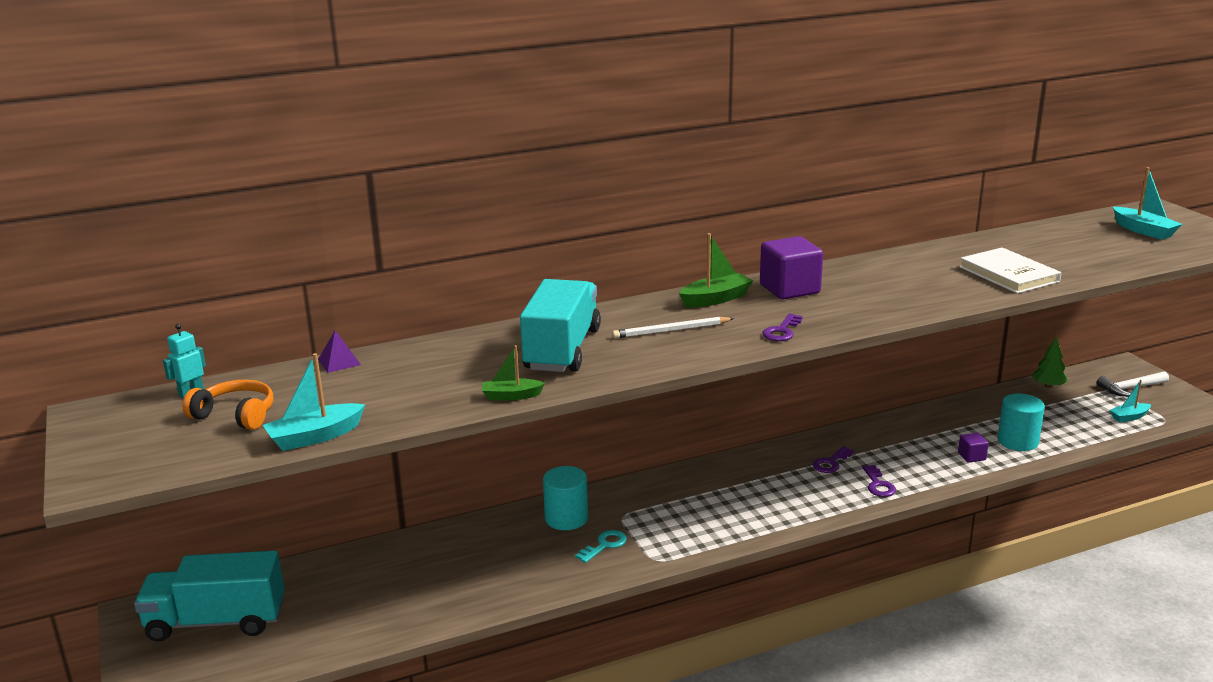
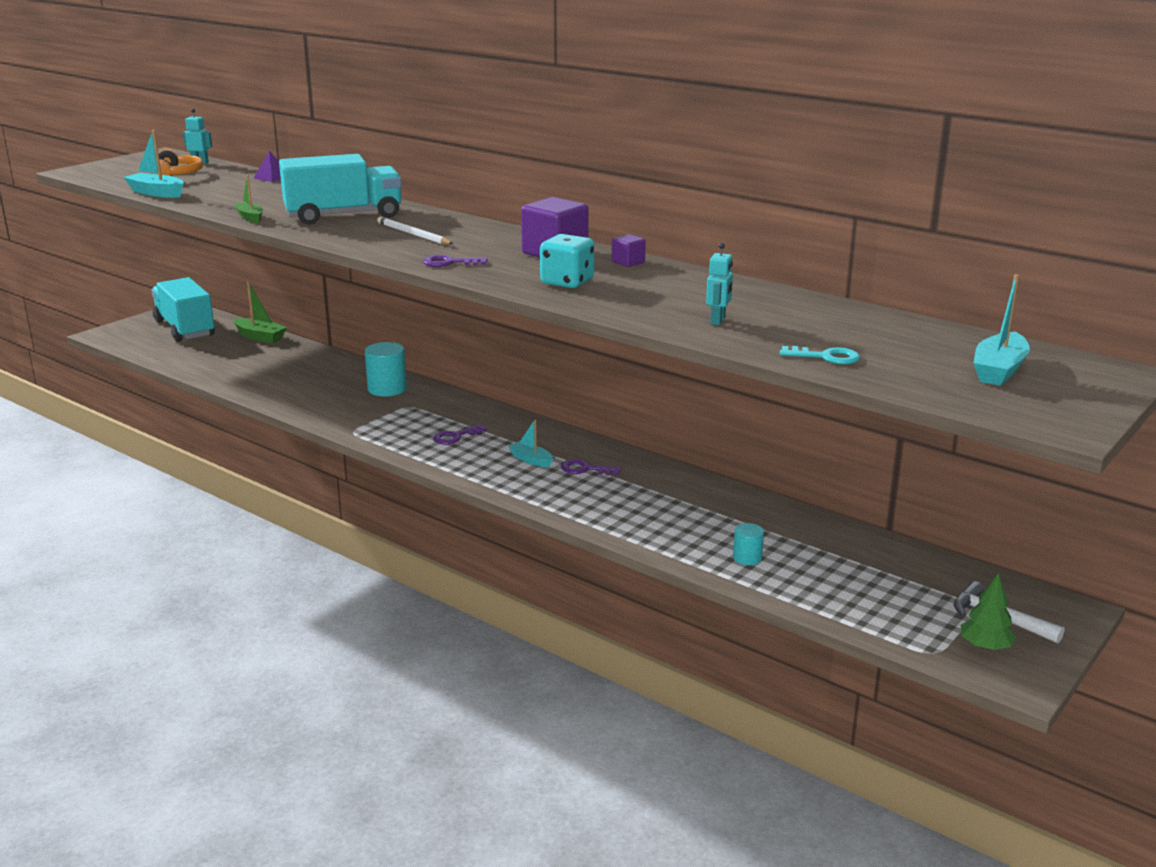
camera: 60 degrees right, 0 degrees up
(604, 545) = (359, 410): turquoise key -> turquoise key (826, 357)
(715, 299) = (499, 236): green boat -> green boat (260, 337)
(877, 300) = (567, 282): none -> turquoise dice
(878, 485) = (566, 498): purple key -> purple key (455, 437)
(971, 456) = (679, 536): purple cube -> purple cube (628, 262)
(1008, 274) = (718, 321): white book -> turquoise robot
(1017, 441) = (747, 558): turquoise cylinder -> turquoise cylinder, size x0.57
(1048, 386) = (922, 561): green tree -> green tree (985, 647)
(1129, 417) = (906, 624): turquoise boat -> turquoise boat (531, 460)

